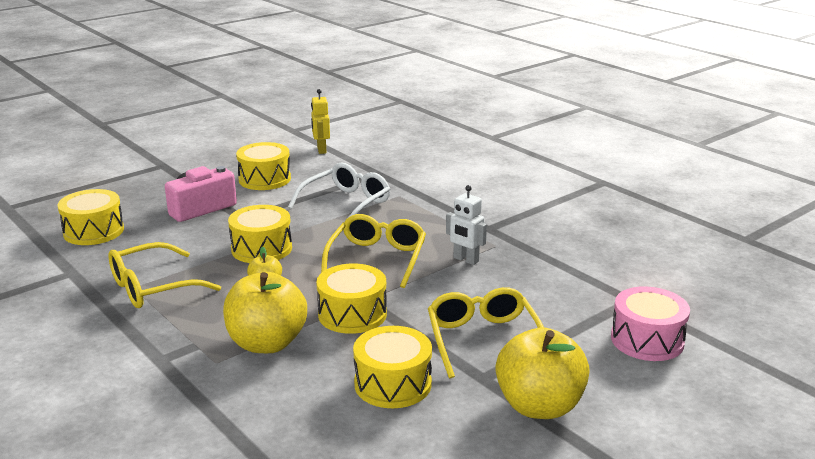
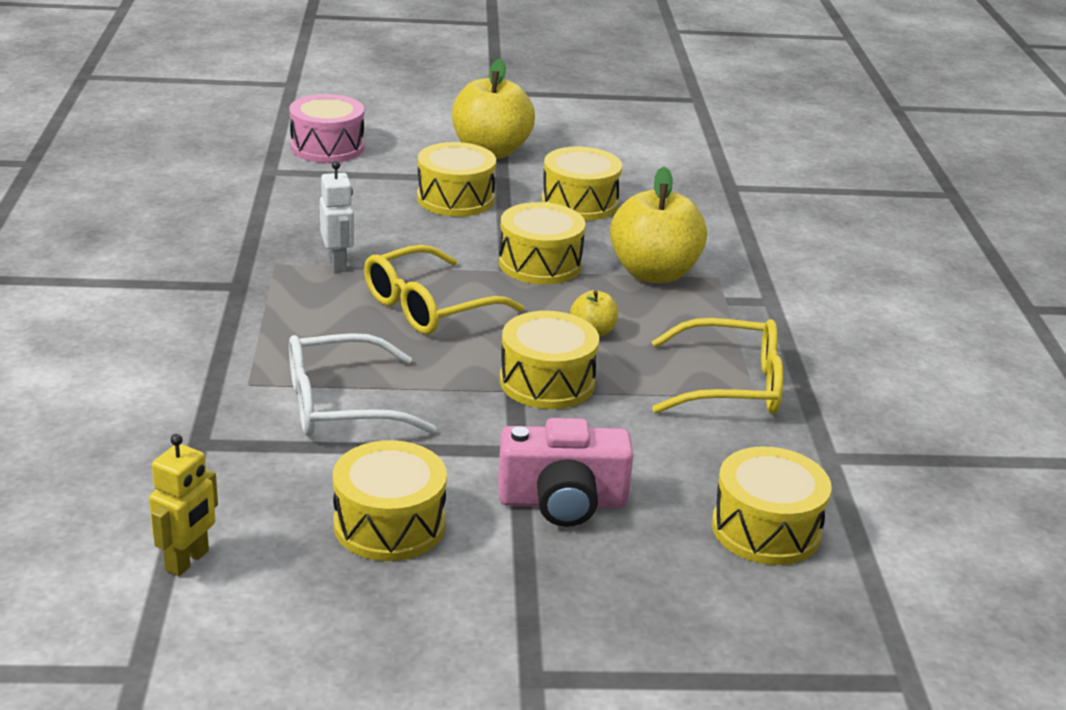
camera: 145 degrees left, 5 degrees up
(483, 339) = (455, 199): yellow glasses -> yellow drum

